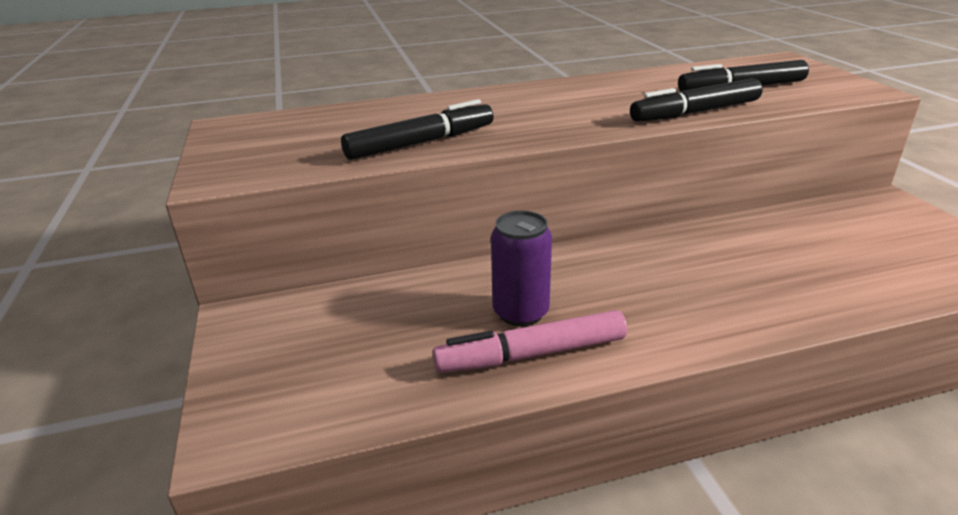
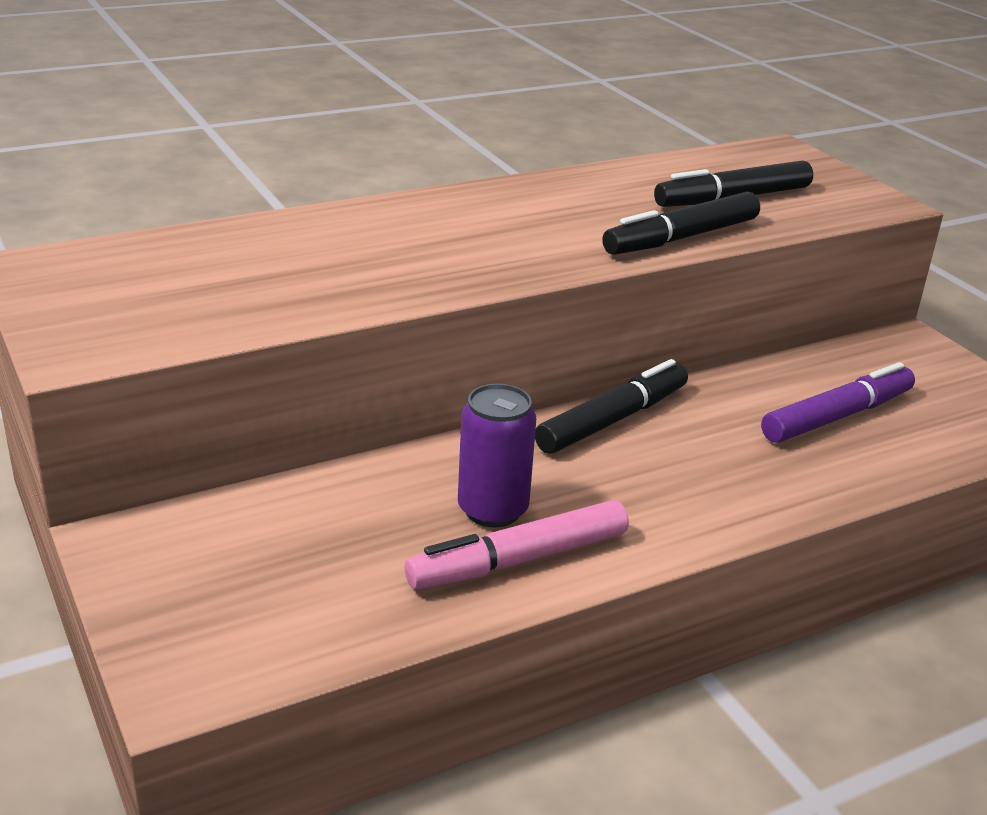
camera: 15 degrees left, 0 degrees up
(421, 143) = (339, 290): black marker -> black marker (612, 420)
(821, 254) = (837, 416): none -> purple marker

